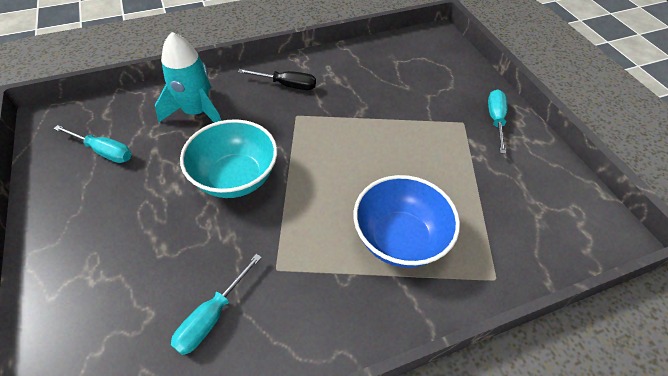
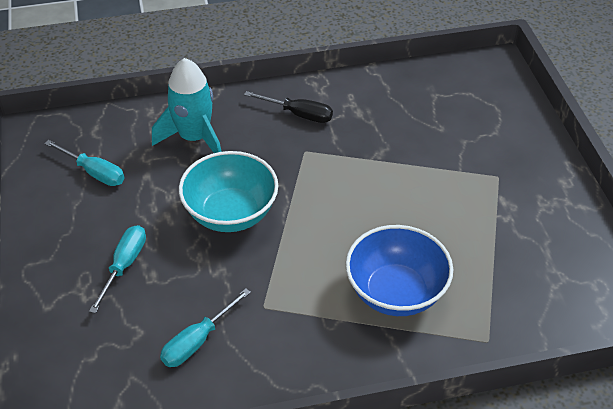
camera: 10 degrees right, 5 degrees down
(495, 120) = (537, 177): turquoise screwdriver -> turquoise screwdriver (124, 265)

